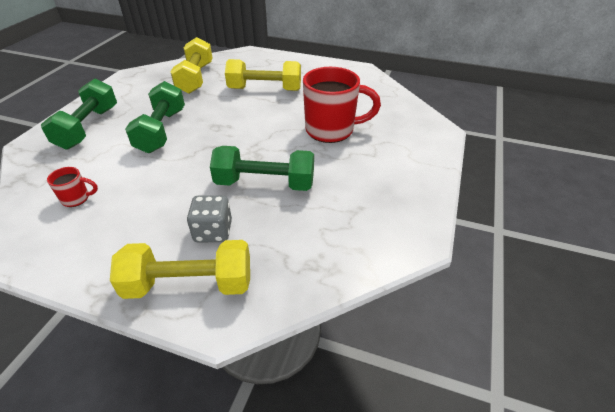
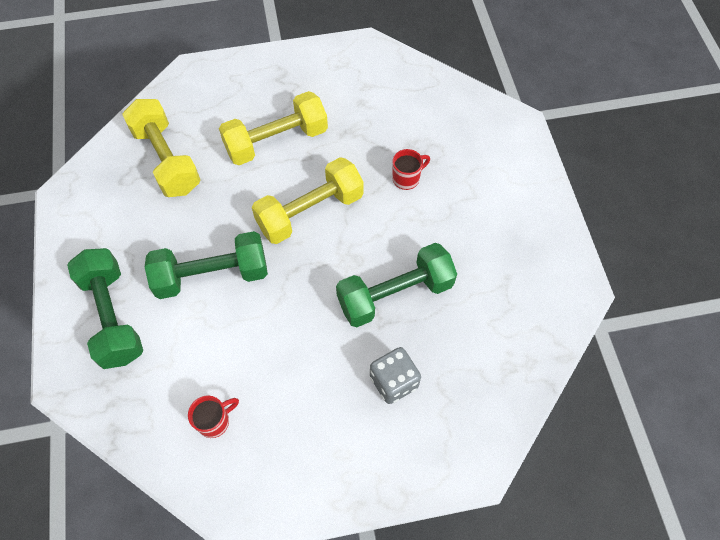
camera: 30 degrees left, 20 degrees up
(161, 131) = (212, 275): green dumbbell -> green dumbbell turned 75 degrees counterclockwise
(189, 284) = (421, 449): yellow dumbbell -> yellow dumbbell (310, 212)
(331, 130) = (407, 178): red mug -> red mug, size x0.45

